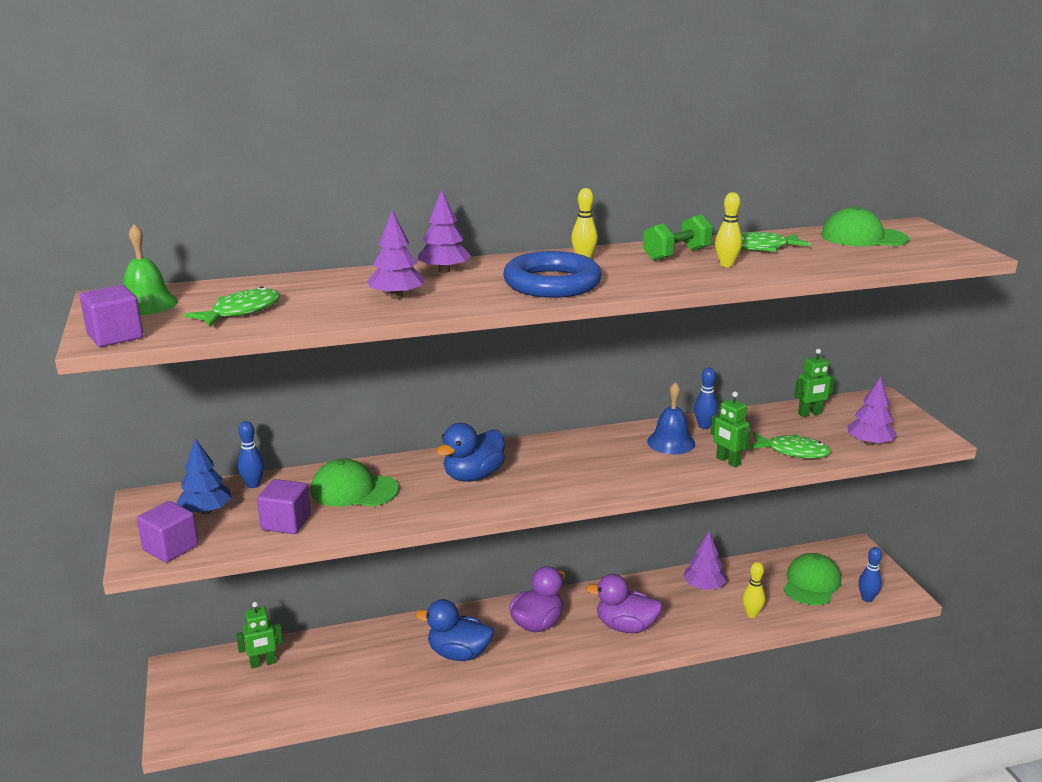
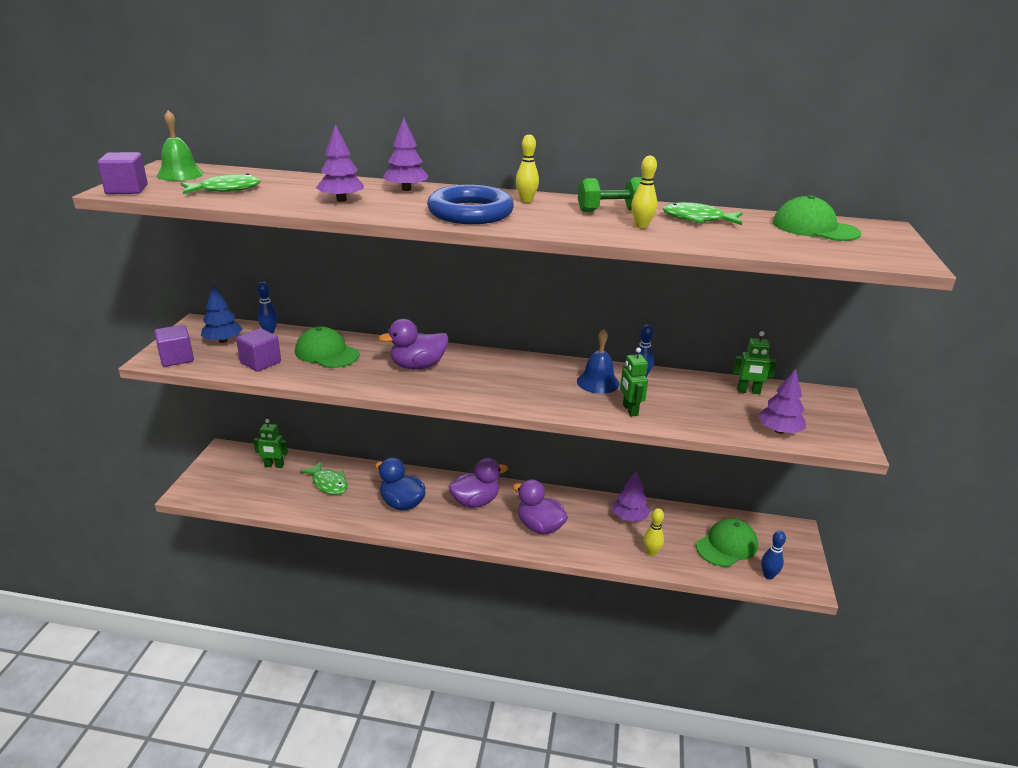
camera: 25 degrees right, 5 degrees up
(473, 476) = (418, 366): blue duck -> purple duck
(792, 451) = (697, 418): green fish -> green fish (328, 483)

